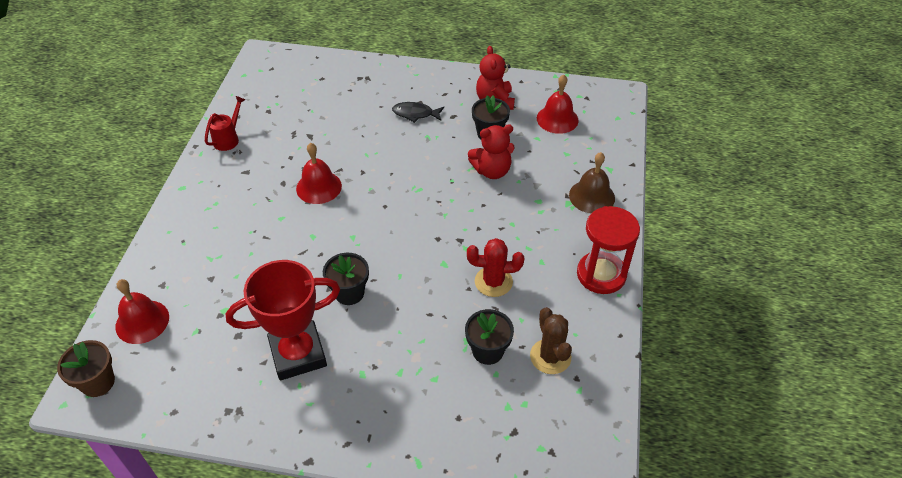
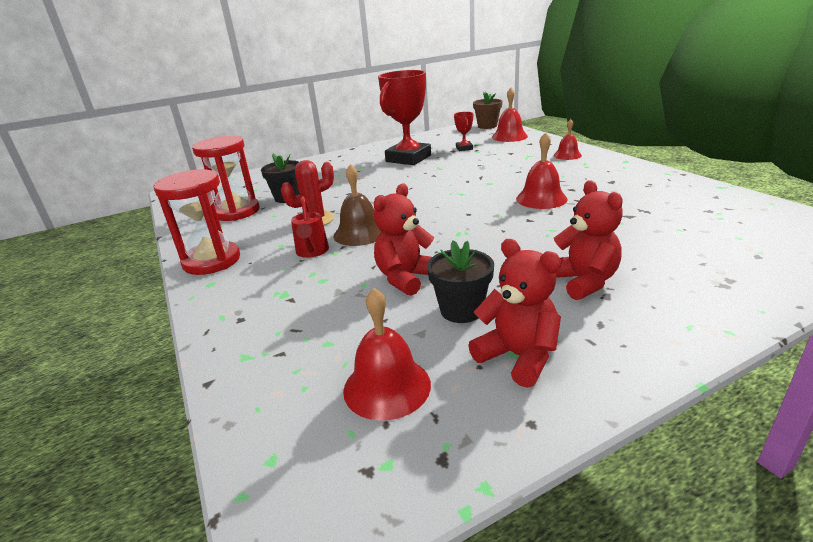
camera: 145 degrees right, 20 degrees down
(189, 231) = (567, 155): none -> red bell
(221, 331) = (464, 148): none -> red trophy
(228, 139) = (676, 185): red watering can -> red watering can (312, 252)
(349, 293) = (417, 179): black flower pot -> none
(415, 114) = (583, 281): black fish -> red teddy bear
(550, 356) = (236, 212): brown cactus -> red hourglass
(592, 196) = (256, 313): brown bell -> brown bell (360, 233)

